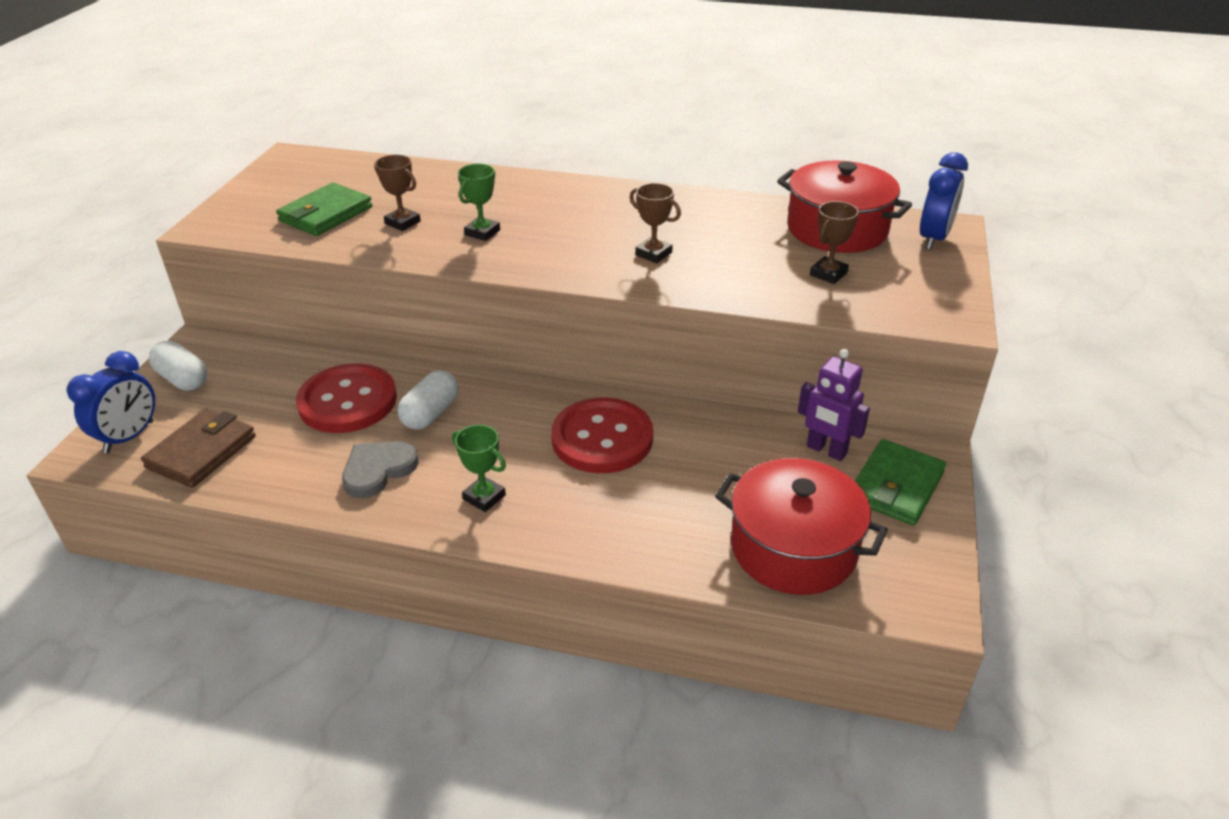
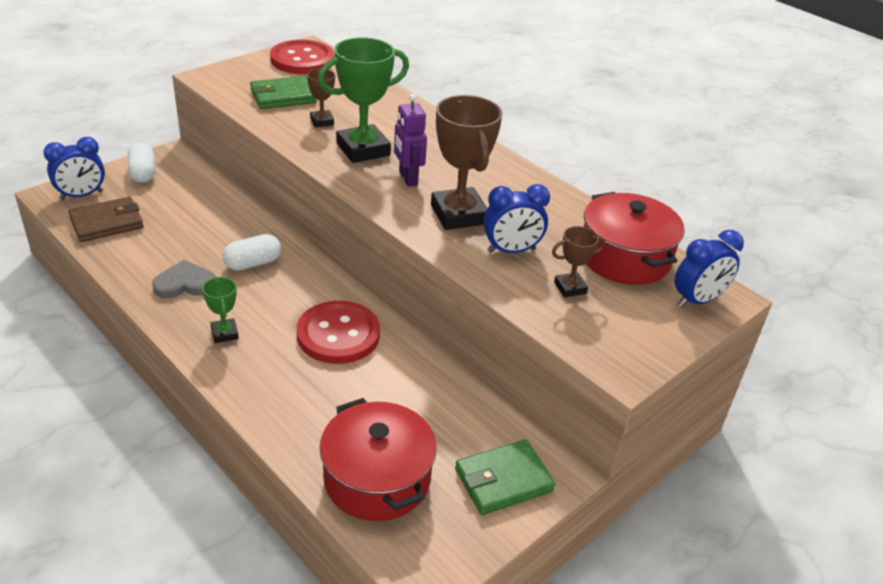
camera: 30 degrees right, 0 degrees up
(348, 401) = (215, 231): red button -> red button (302, 60)
(482, 232) = (363, 149): green trophy -> green trophy, size x1.99
(653, 254) = (458, 214): brown trophy -> brown trophy, size x1.99
(740, 265) = (511, 250): none -> blue clock
(826, 450) = (482, 426): purple robot -> purple robot (407, 178)

